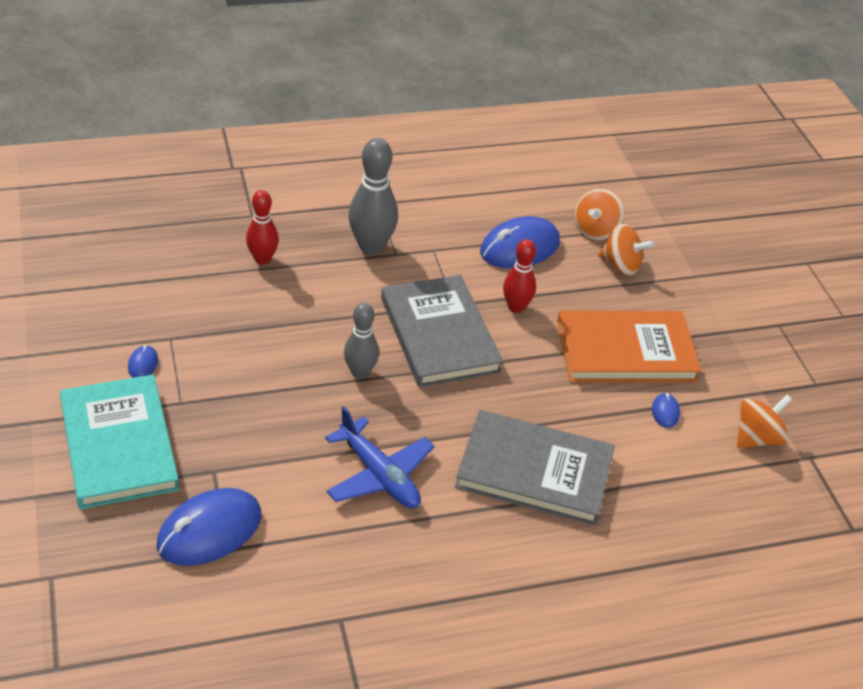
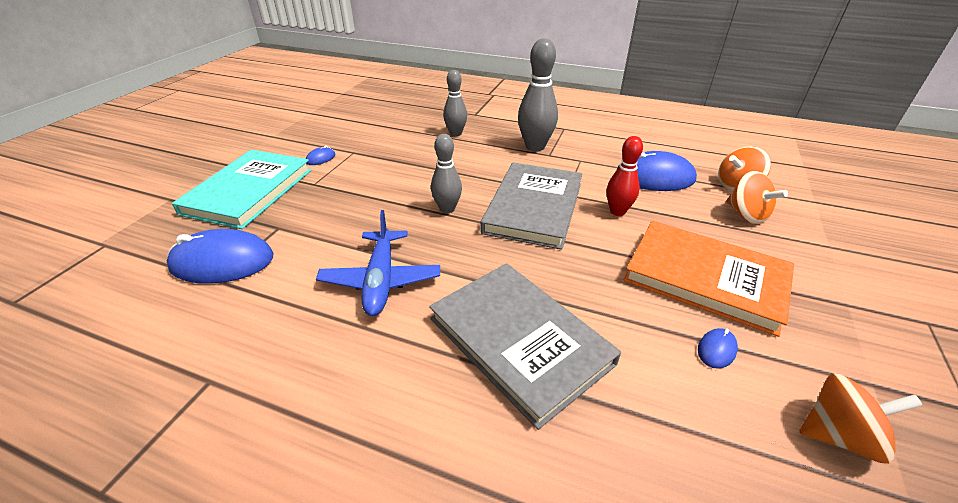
camera: 40 degrees right, 5 degrees down
(262, 259) = (455, 133): red bowling pin -> grey bowling pin

